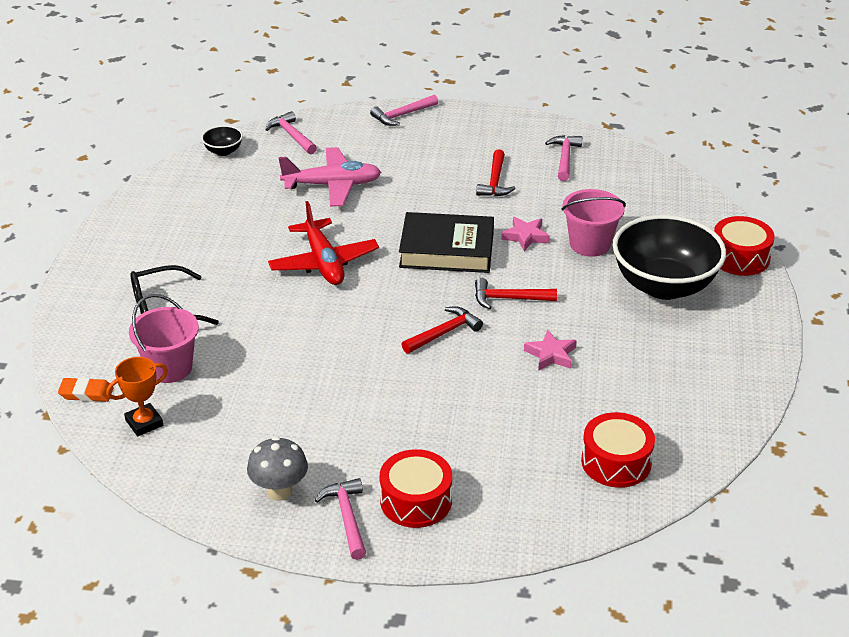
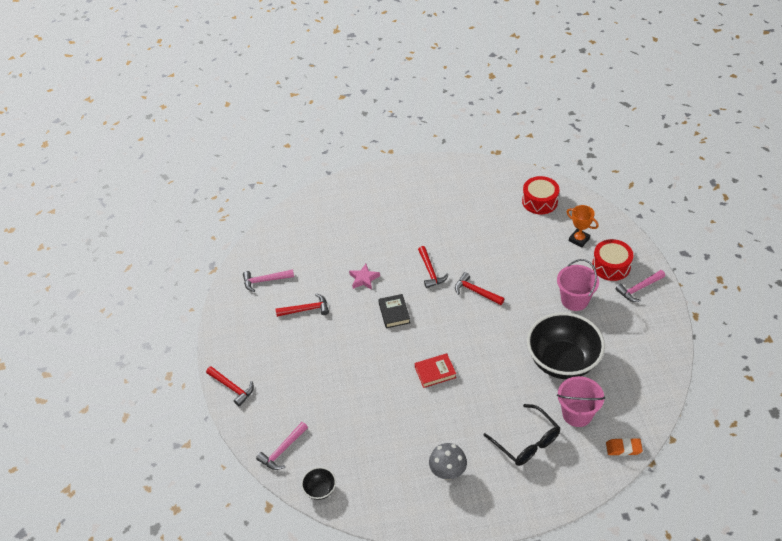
camera: 105 degrees left, 10 degrees up
(86, 393) = (623, 448): orange eraser -> orange eraser turned 75 degrees counterclockwise
(144, 423) = (629, 405): orange trophy -> orange trophy (579, 239)
(279, 491) = (639, 322): grey mushroom -> grey mushroom (447, 472)
(323, 262) = (435, 372): red plane -> red book
(332, 185) = (343, 399): pink plane -> none
(402, 115) = (232, 388): pink hammer -> red hammer
(447, 250) = (394, 313): black book -> black book, size x0.55
(551, 354) = (471, 242): pink star -> none
(590, 244) = (360, 248): pink bucket -> pink bucket (574, 300)
(664, 286) = (388, 210): black bowl -> black bowl (562, 361)
(740, 257) = (347, 184): red drum -> none

